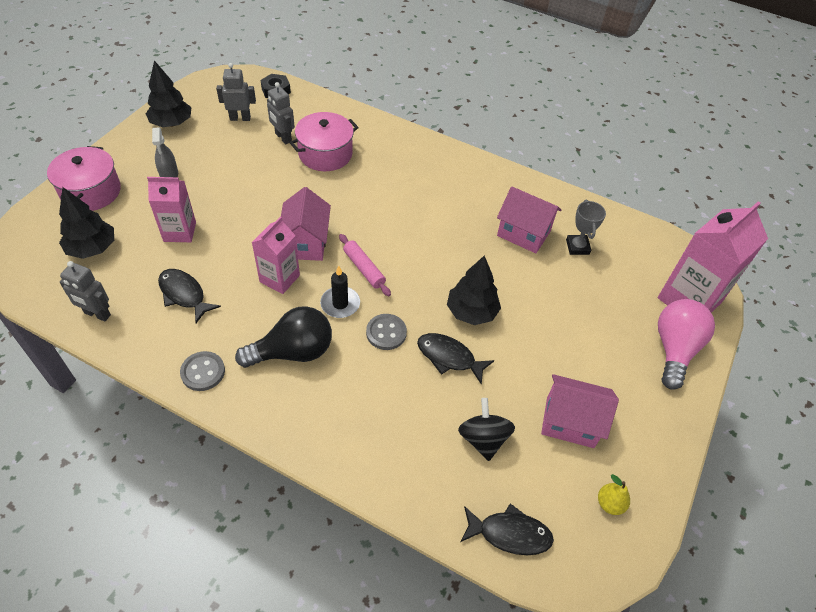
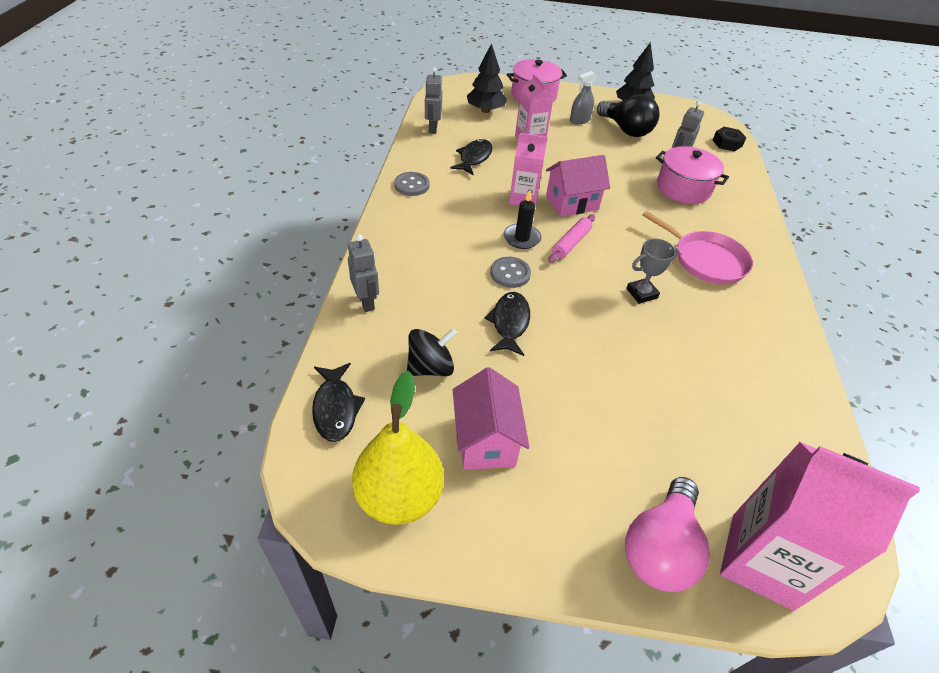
camera: 70 degrees right, 5 degrees down
(240, 118) = (673, 134): grey robot -> grey robot (366, 302)
(293, 352) = (456, 224): black light bulb -> black light bulb (626, 130)
(423, 188) = (706, 260): none -> pink pan
(471, 312) = (576, 329): black tree -> none
(523, 233) = (718, 353): pink house -> none
(577, 247) = (743, 409): grey trophy -> grey trophy (641, 293)
(609, 503) = (399, 496): yellow pear -> yellow pear, size x2.35
(674, 349) = (660, 548): pink light bulb -> pink light bulb turned 120 degrees clockwise

